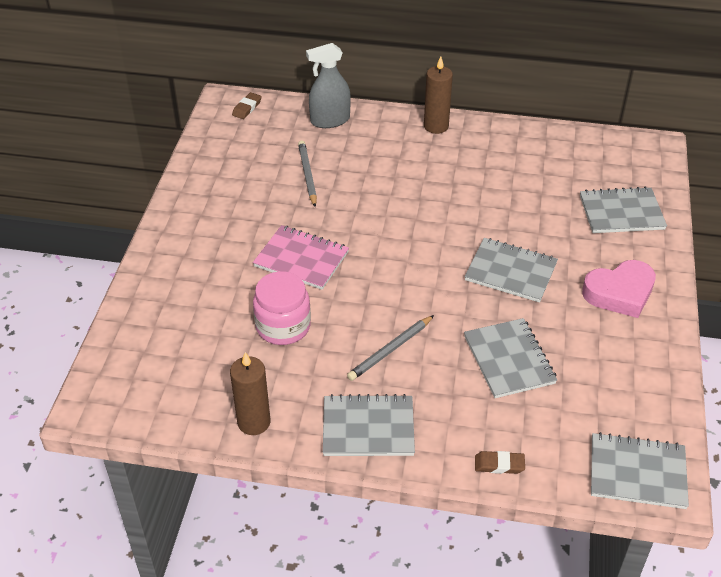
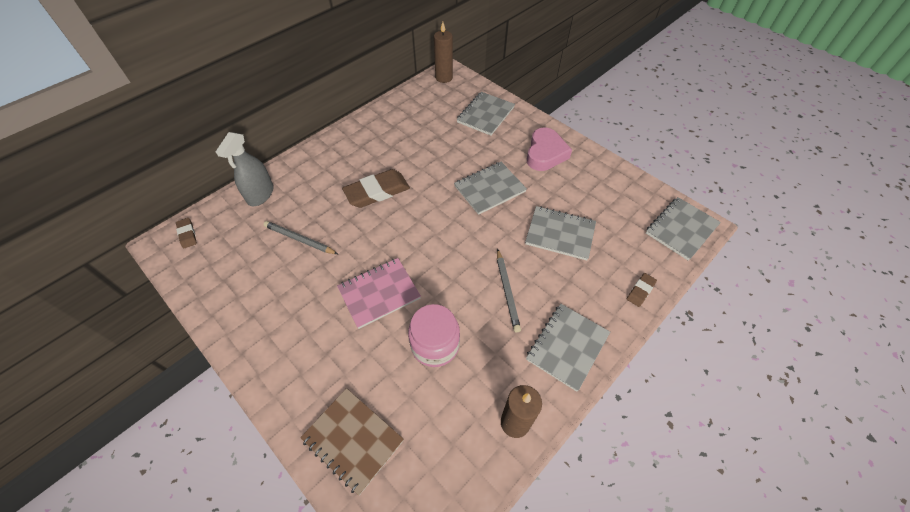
camera: 55 degrees left, 10 degrees up
(154, 321) = (353, 440): none -> brown notebook
(414, 191) = (377, 191): none -> brown eraser
(436, 126) = (330, 146): brown candle -> brown candle (444, 78)

